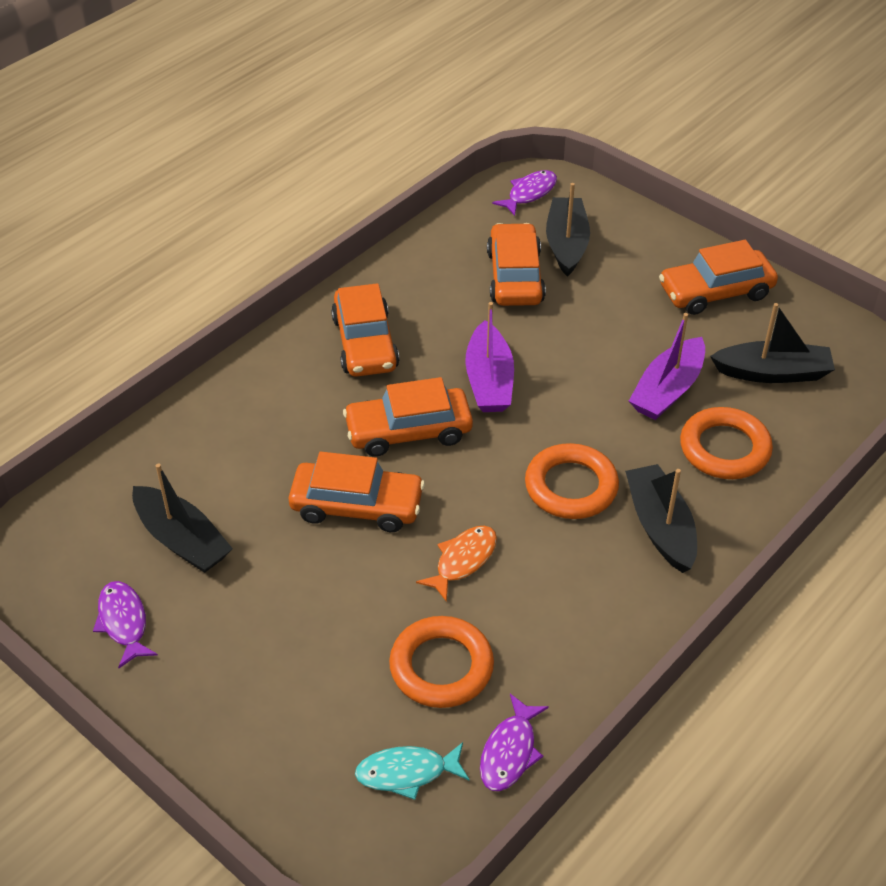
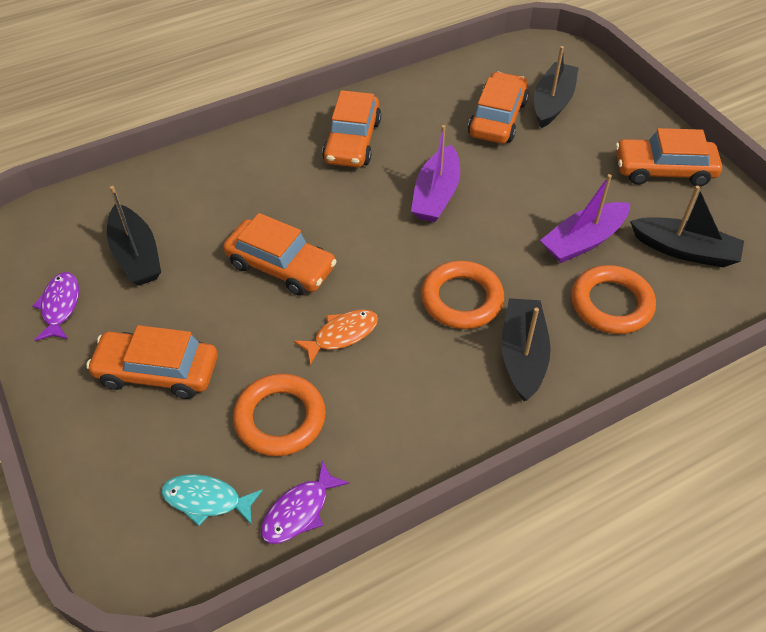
camera: 20 degrees right, 5 degrees up
(408, 431) = (351, 218): orange car -> orange car (157, 371)
(529, 193) = (541, 57): purple fish -> none

